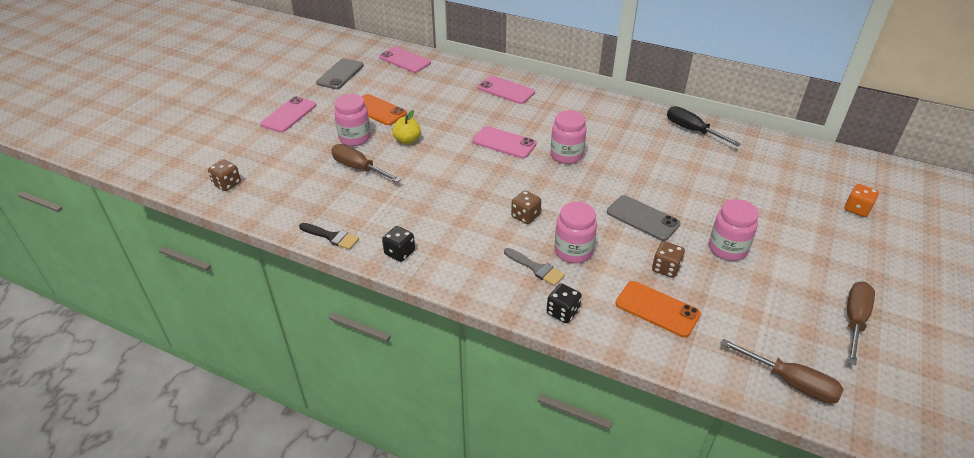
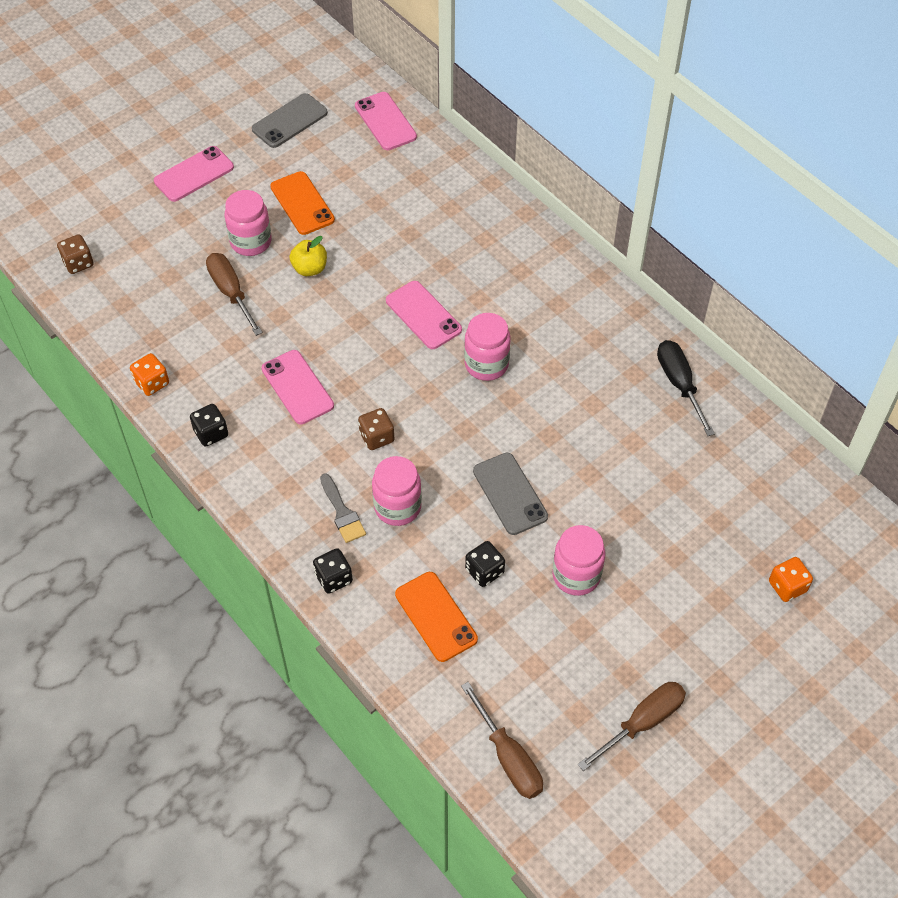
camera: 25 degrees right, 15 degrees up
(331, 237) = (152, 383): black brush -> orange dice
(506, 90) = (483, 224): pink phone -> pink phone (297, 387)
(666, 268) = (484, 571): brown dice -> black dice

